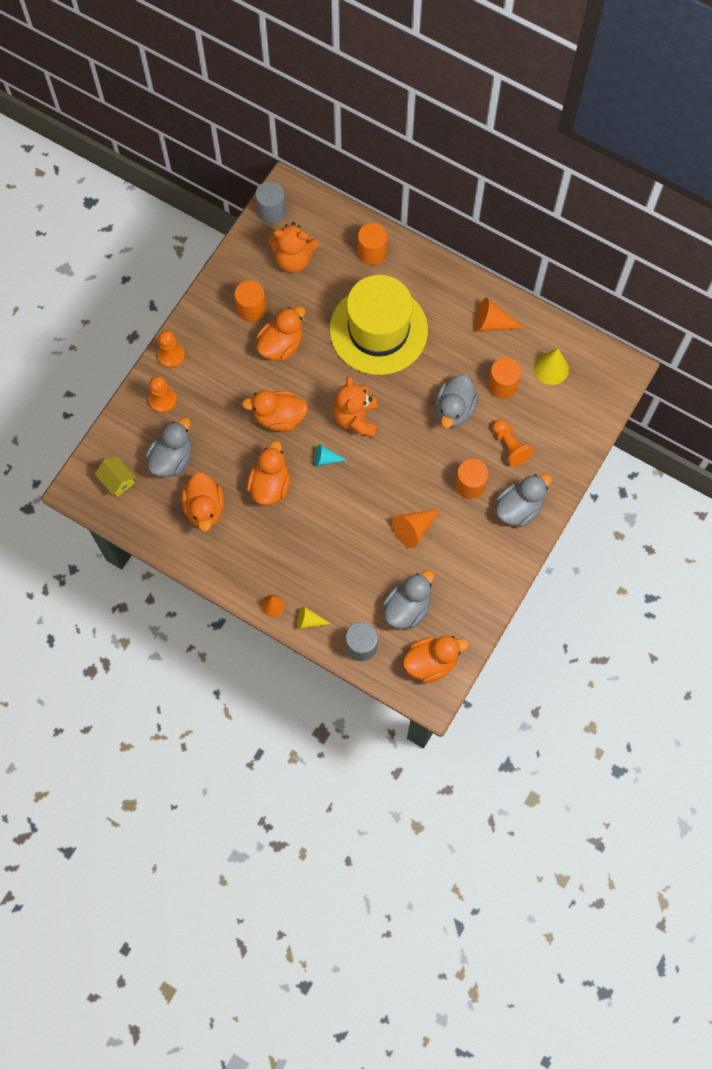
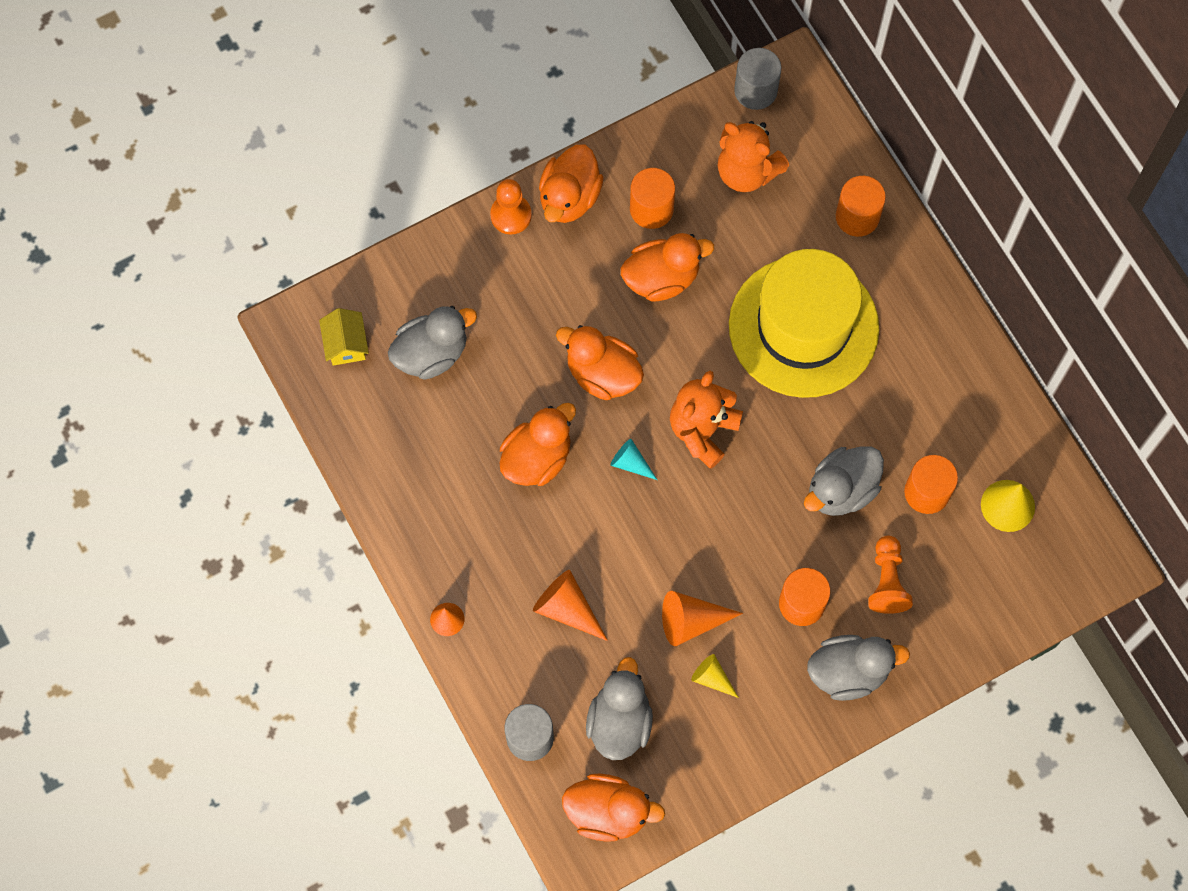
camera: 30 degrees right, 0 degrees up
(162, 400) = (465, 269): orange pawn -> none
(205, 508) = (435, 442): orange duck -> orange duck (569, 197)
(309, 621) = (482, 666): yellow cone -> yellow cone (712, 678)
(407, 608) = (619, 722): grey duck -> grey duck turned 60 degrees counterclockwise
(492, 323) = (963, 400): orange cone -> orange cone (567, 608)

